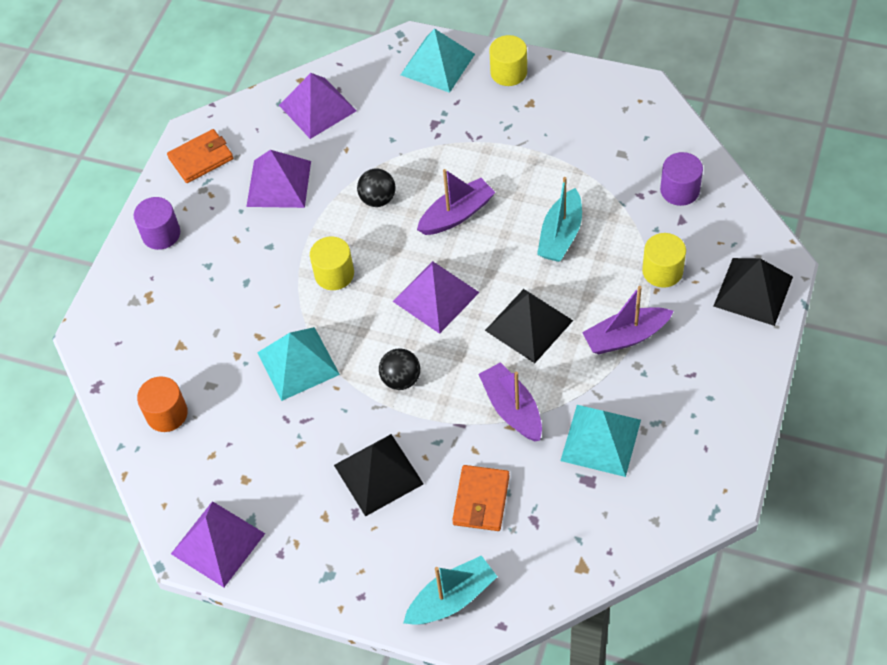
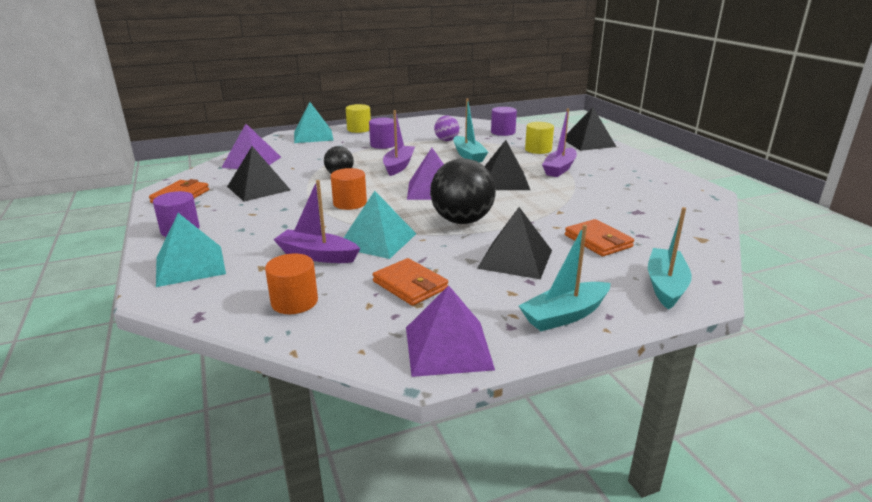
camera: 45 degrees left, 30 degrees down
(262, 451) = (410, 285): none -> orange wallet
(278, 183) = (258, 188): purple pyramid -> black pyramid
(330, 571) = (565, 315): none -> turquoise boat
(334, 274) = (350, 203): yellow cylinder -> orange cylinder
(401, 379) = (462, 221): black ball -> black ball, size x1.82
(493, 142) = (383, 145): none -> purple cylinder
(512, 409) = (548, 206): purple boat -> purple boat (317, 255)
(581, 173) = (446, 140): none -> purple ball
(601, 440) = (614, 198): turquoise pyramid -> turquoise pyramid (190, 265)

